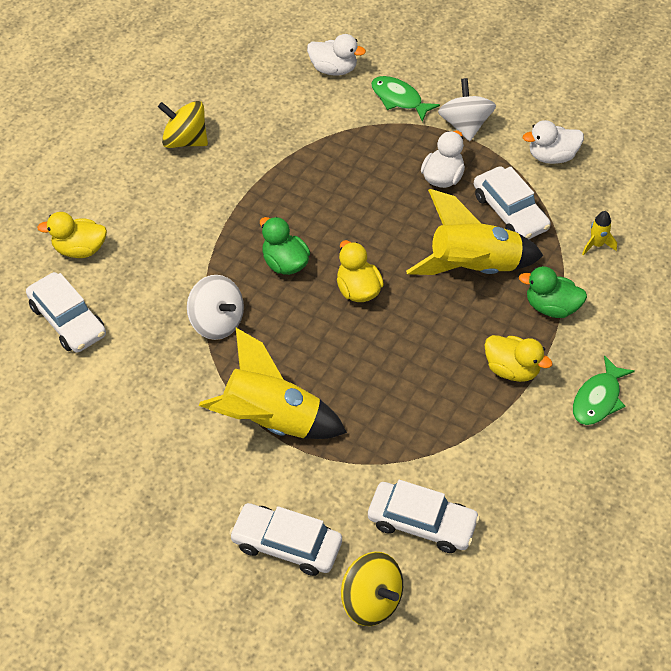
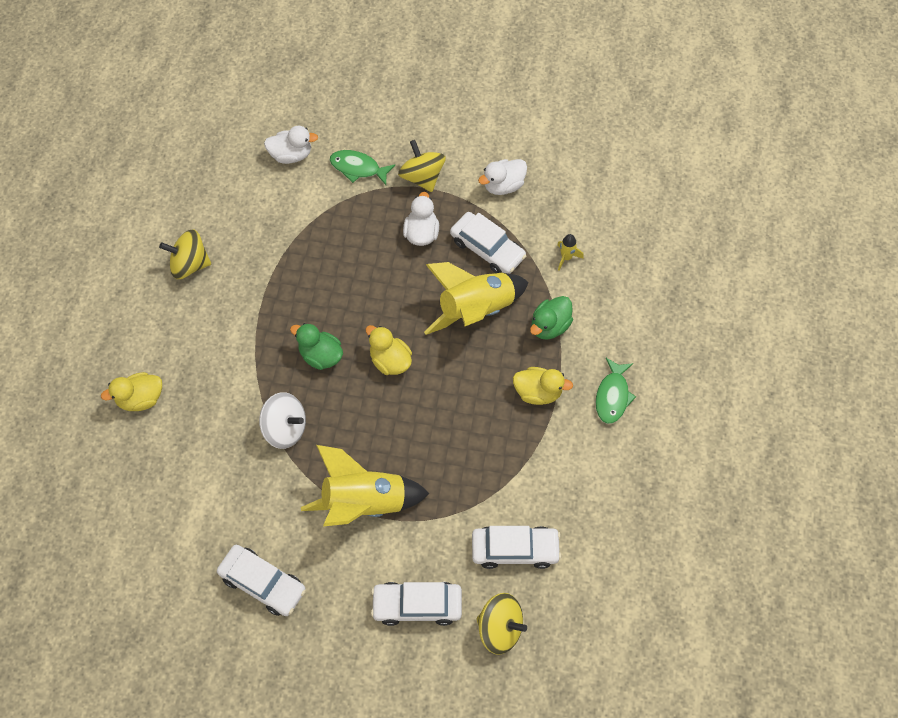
camera: 20 degrees left, 10 degrees up
(67, 320) = (158, 469): white car -> white car (263, 583)
(465, 125) = (422, 177): white spinning top -> yellow spinning top
(551, 307) = (550, 326): green duck -> green duck turned 45 degrees counterclockwise

